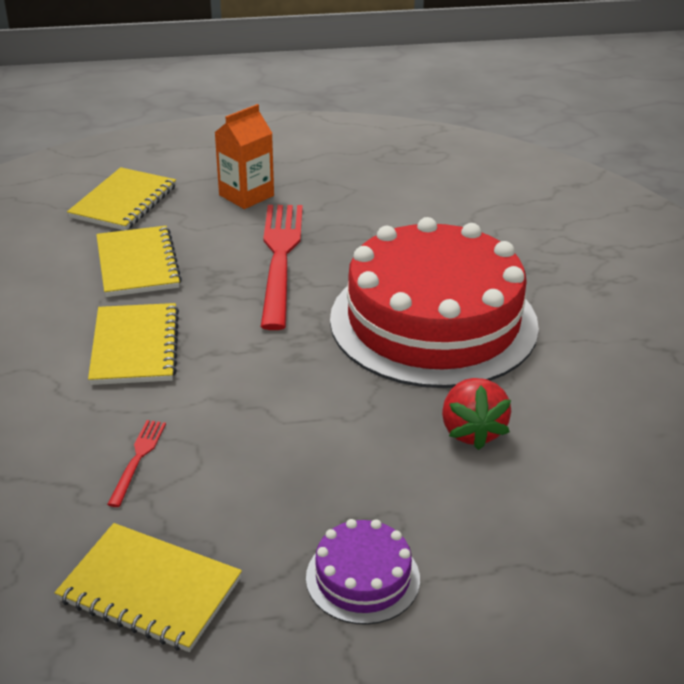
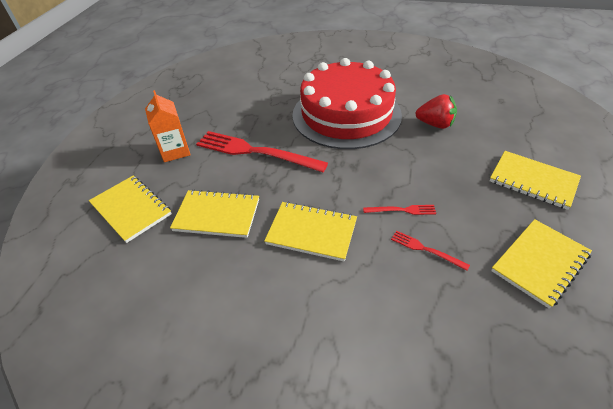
camera: 65 degrees left, 10 degrees up
(213, 423) = (402, 210): none -> red fork
(363, 578) = (533, 181): purple cake -> yellow notebook

